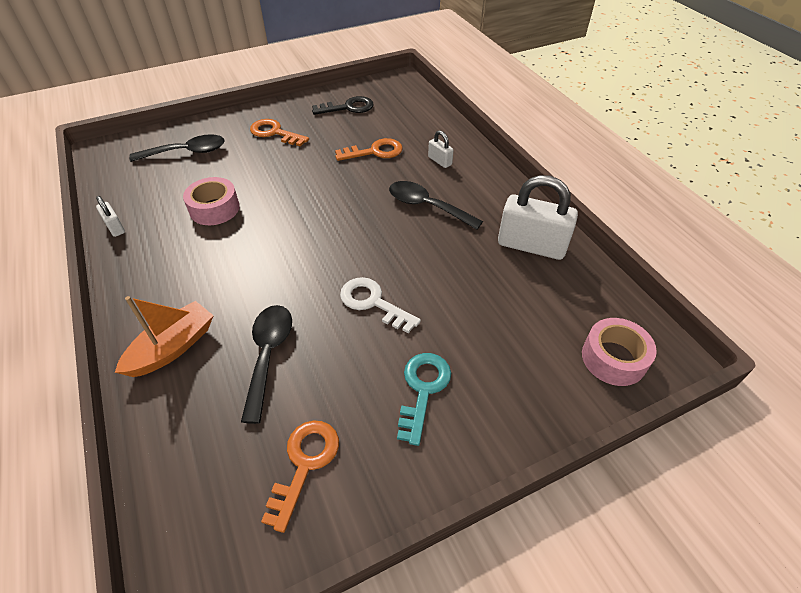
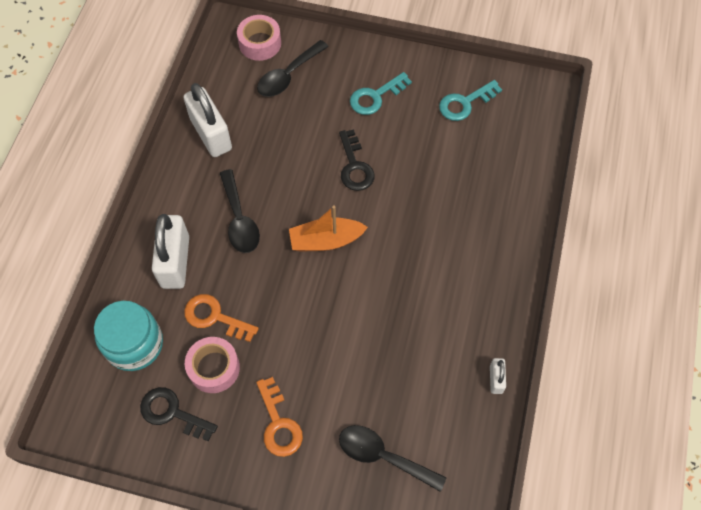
camera: 140 degrees left, 15 degrees up
(173, 347) = (500, 221): orange boat -> orange boat (326, 240)
(214, 209) = (403, 343): pink tape -> pink tape (214, 368)
(268, 355) = (445, 175): black spoon -> black spoon (288, 75)
(304, 464) = (465, 103): orange key -> turquoise key
(373, 303) = (354, 166): white key -> black key
(410, 118) = (134, 344): none -> turquoise jar
(439, 161) = (175, 262): white padlock -> white padlock, size x2.14

